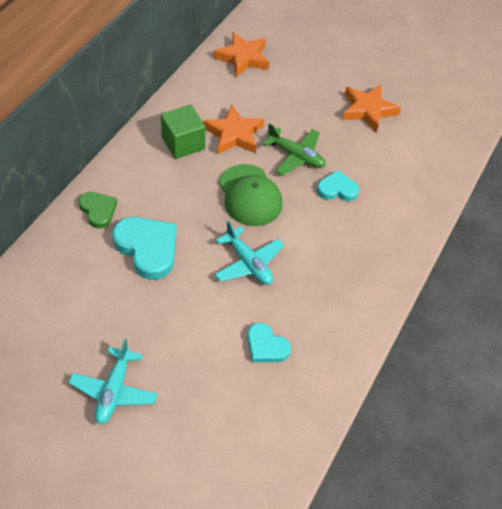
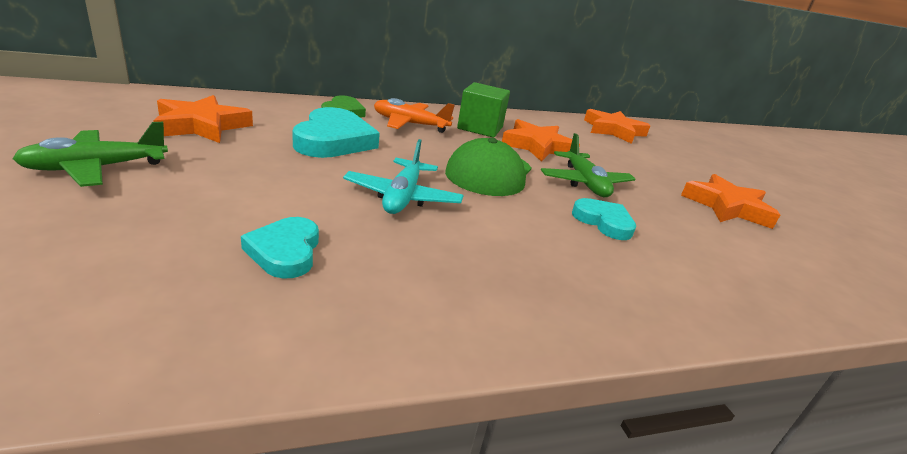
camera: 45 degrees right, 25 degrees down
(74, 311) = (202, 126): none -> orange star
(114, 390) = (96, 168): turquoise plane -> green plane
(148, 183) = (409, 124): none -> orange plane

